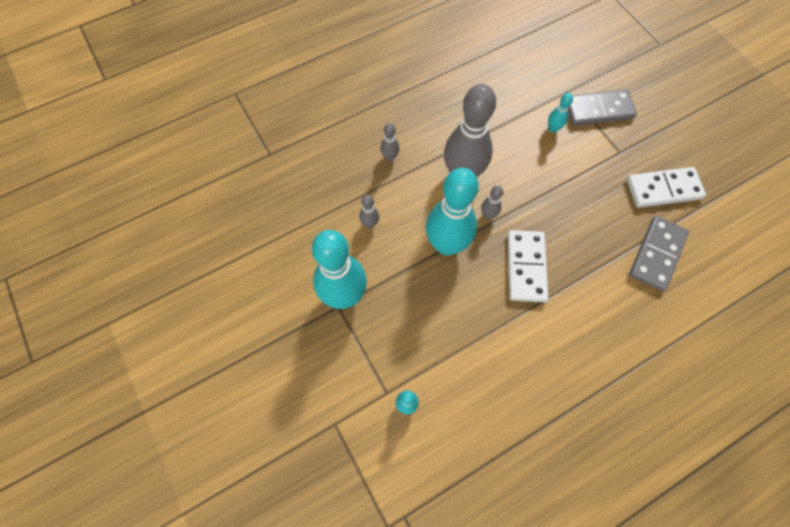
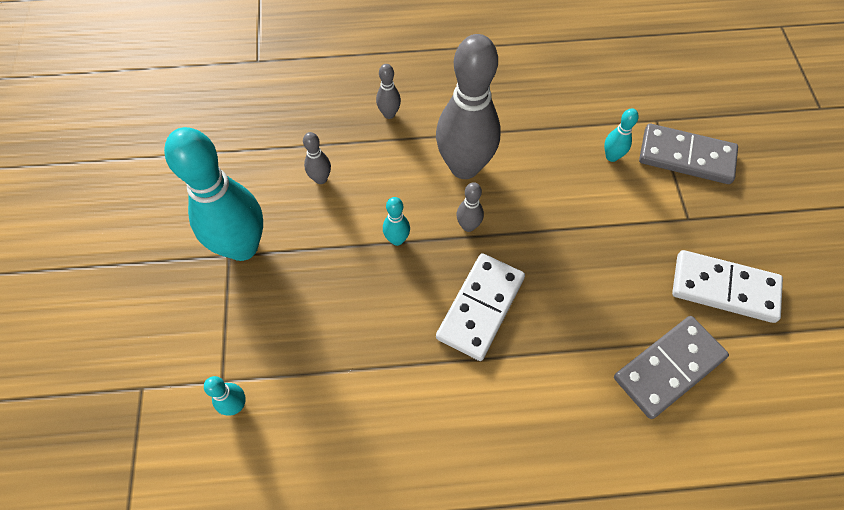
camera: 25 degrees right, 5 degrees down
(447, 245) = (397, 239): turquoise bowling pin -> turquoise bowling pin, size x0.42

